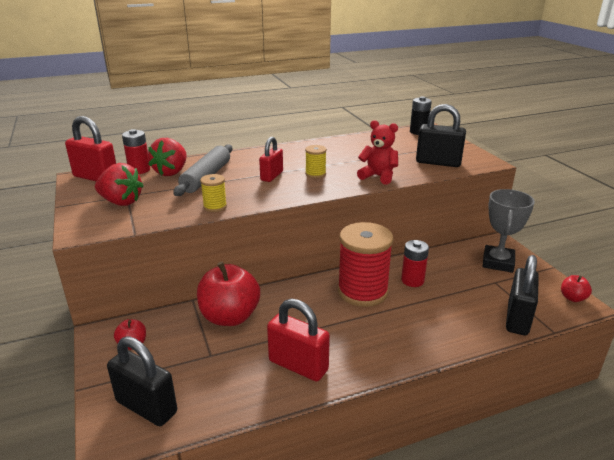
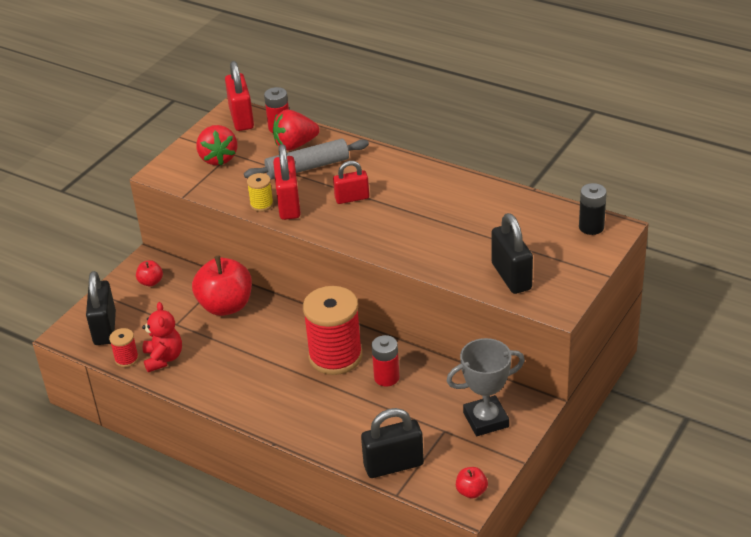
camera: 55 degrees right, 10 degrees up
(213, 412) = (126, 359): none -> red spool
(298, 365) = (206, 371): red padlock -> red padlock (289, 205)
(315, 174) = (386, 218): yellow spool -> none
(378, 176) = (426, 256): red teddy bear -> red teddy bear (163, 358)

